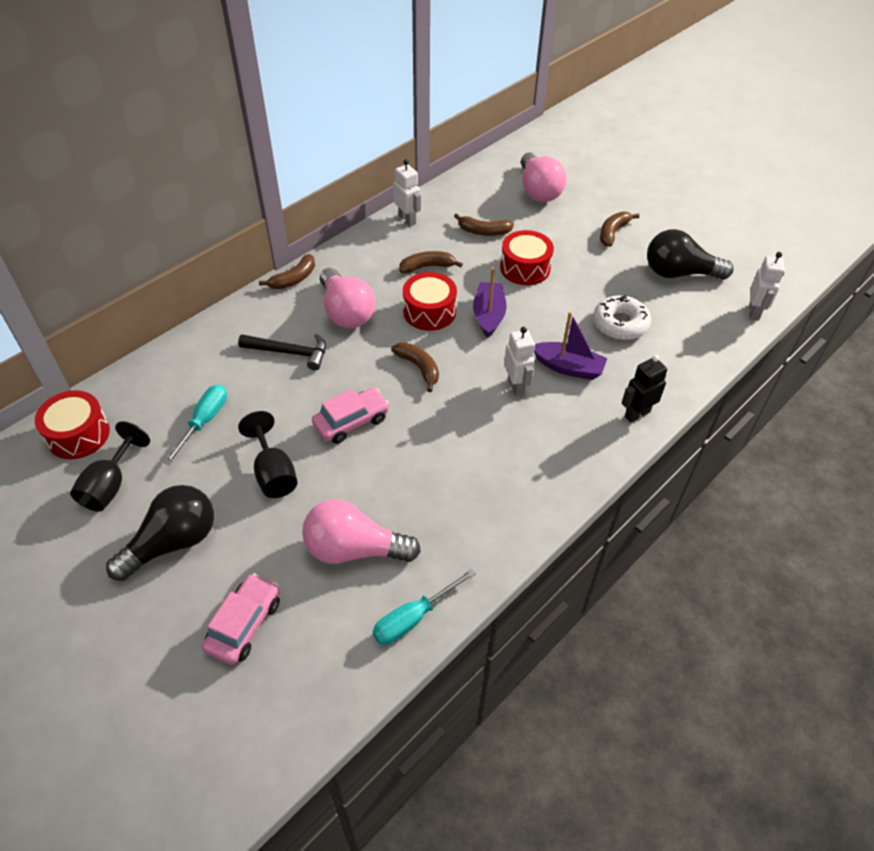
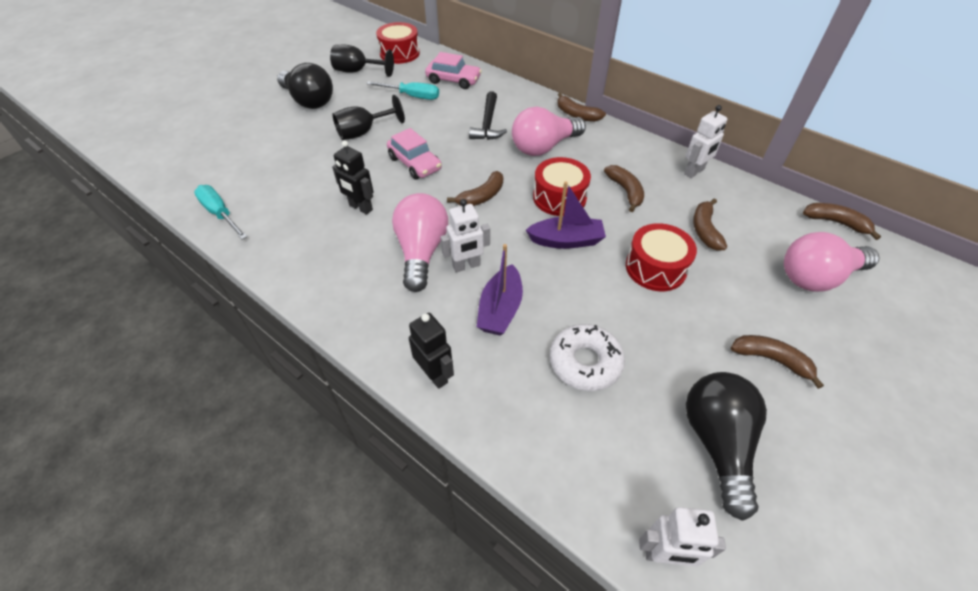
camera: 85 degrees right, 0 degrees up
(244, 624) = (239, 137): pink car -> pink car (453, 80)
(354, 549) = (289, 178): pink light bulb -> pink light bulb (421, 251)
(422, 471) = (360, 208): none -> black robot
(482, 164) = (835, 222): none -> brown banana

